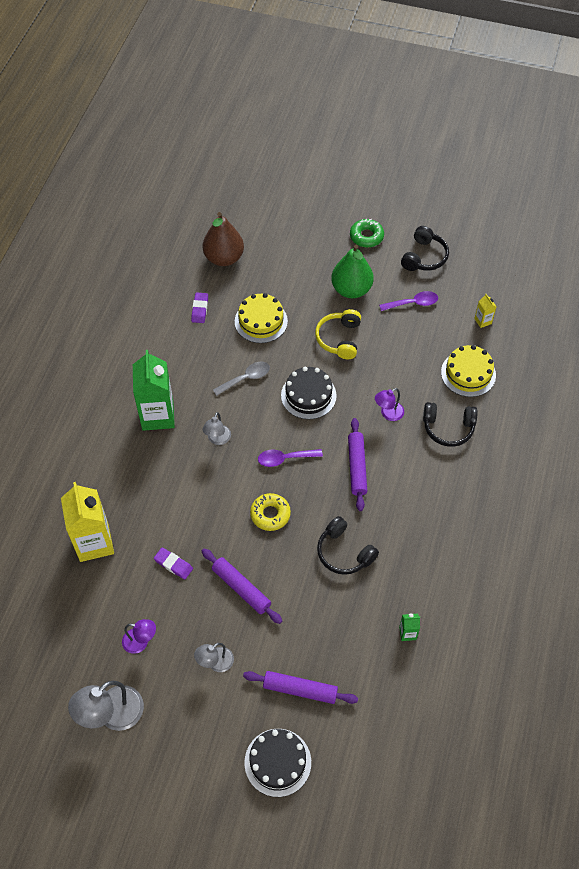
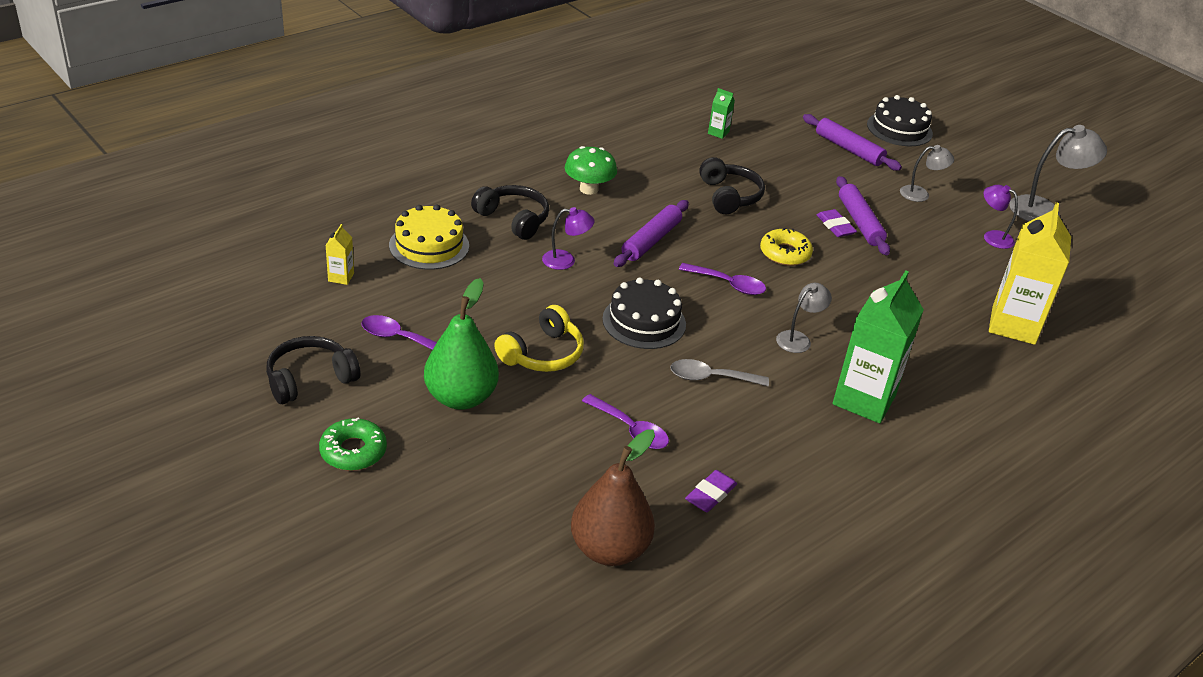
camera: 150 degrees left, 20 degrees down
(173, 564) = (925, 269): purple eraser -> purple eraser (835, 226)
(261, 321) = (630, 429): yellow cake -> purple spoon
(434, 491) = (589, 189): none -> green mushroom

